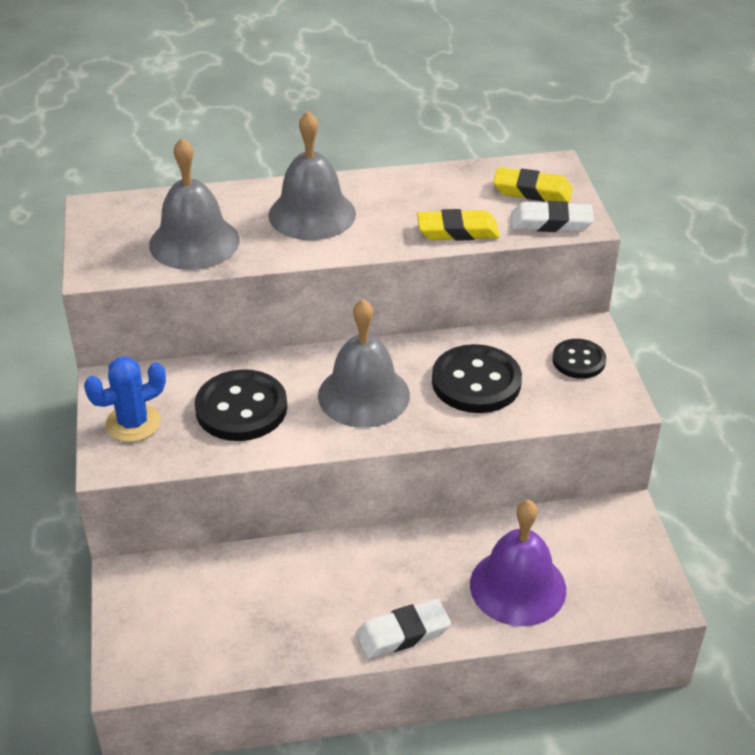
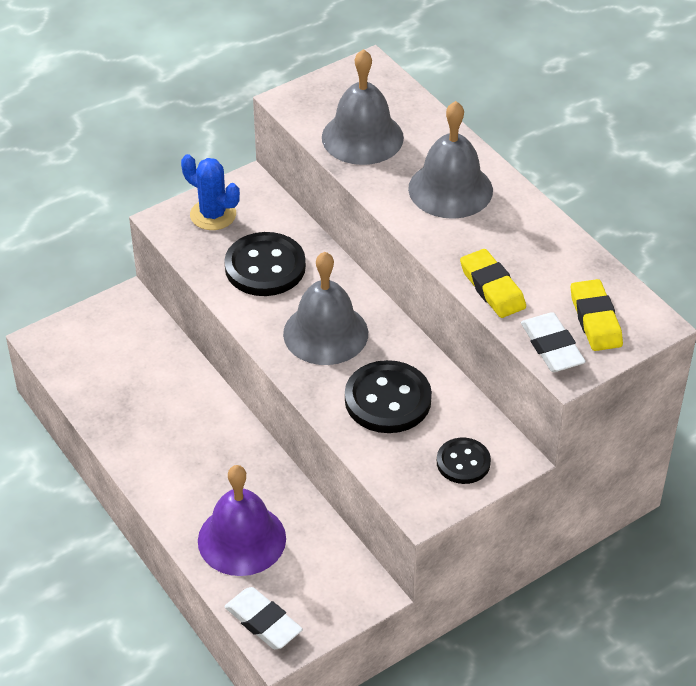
camera: 65 degrees right, 5 degrees up
(403, 633) = (155, 480): white eraser -> white eraser (263, 622)

